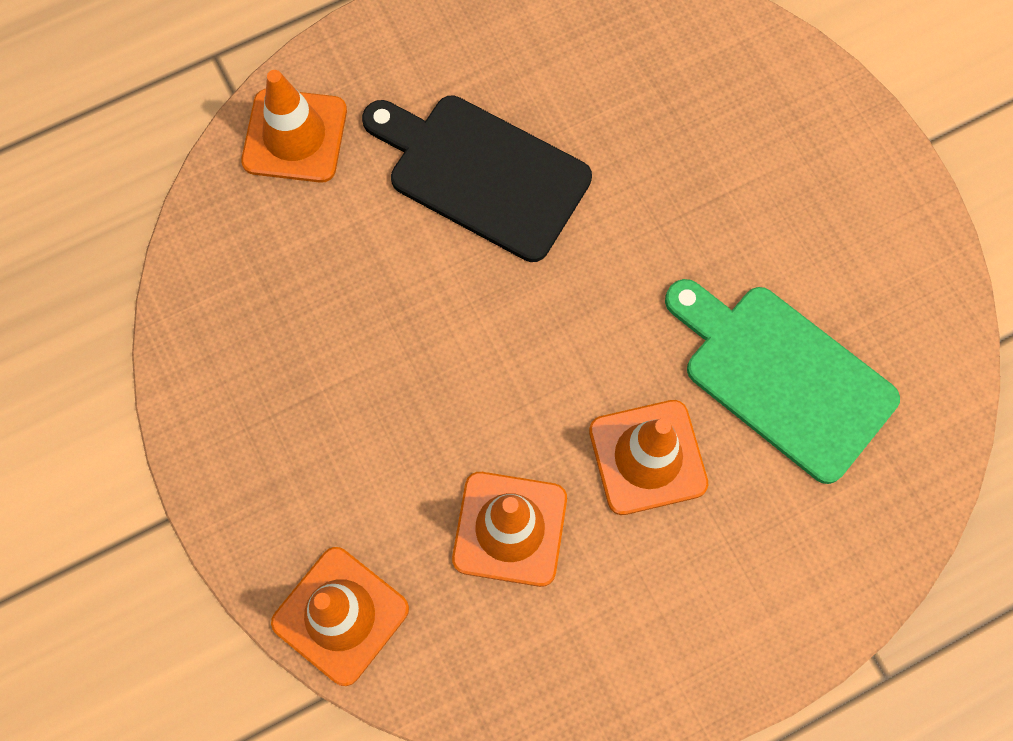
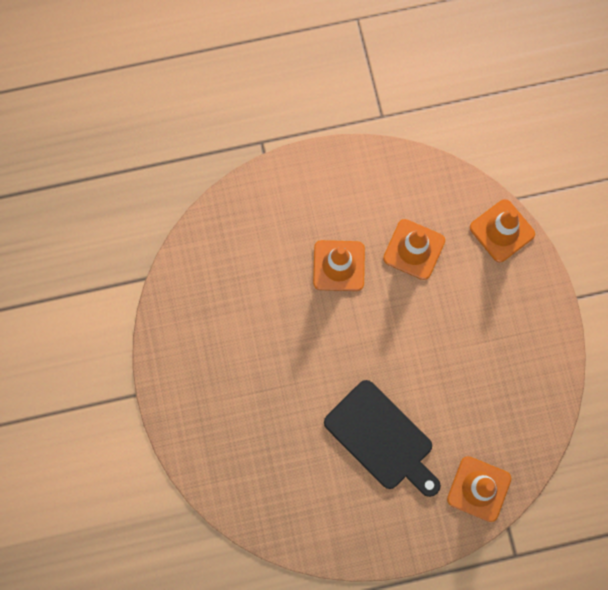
camera: 165 degrees left, 5 degrees up
(782, 376) = (260, 287): green cutting board -> none

